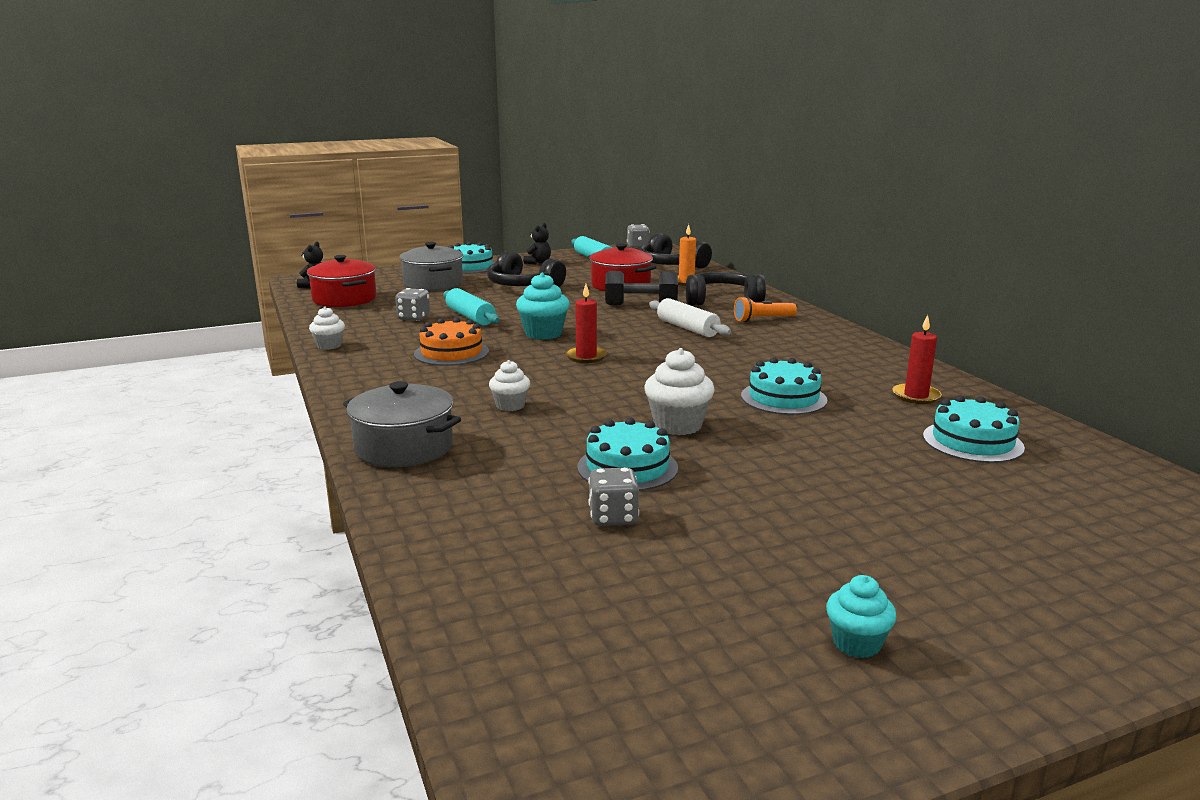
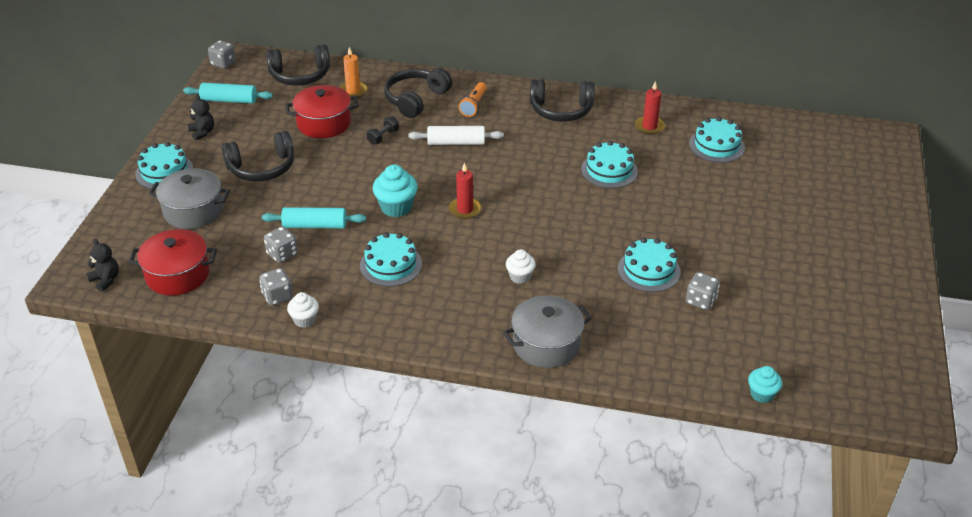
camera: 55 degrees left, 20 degrees up
(352, 330) = (277, 296): none -> grey dice
(451, 353) = (391, 265): orange cake -> turquoise cake
(641, 305) = (383, 137): black dumbbell -> black dumbbell, size x0.56
(678, 425) = (611, 227): white cupcake -> none
(840, 351) = (561, 110): none -> black headphones
(856, 643) = (852, 285): turquoise cupcake -> turquoise cupcake (762, 394)

